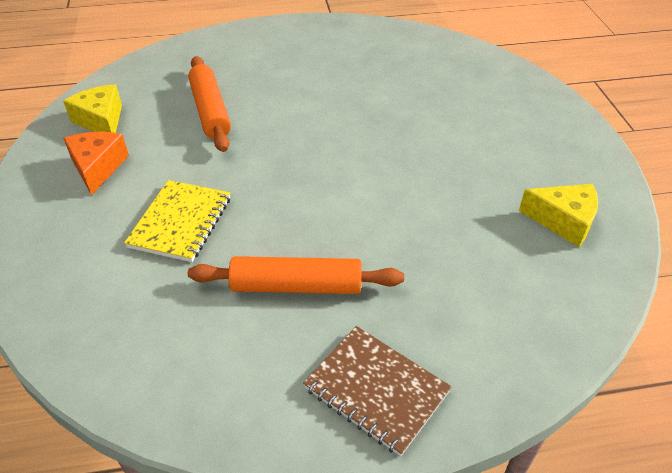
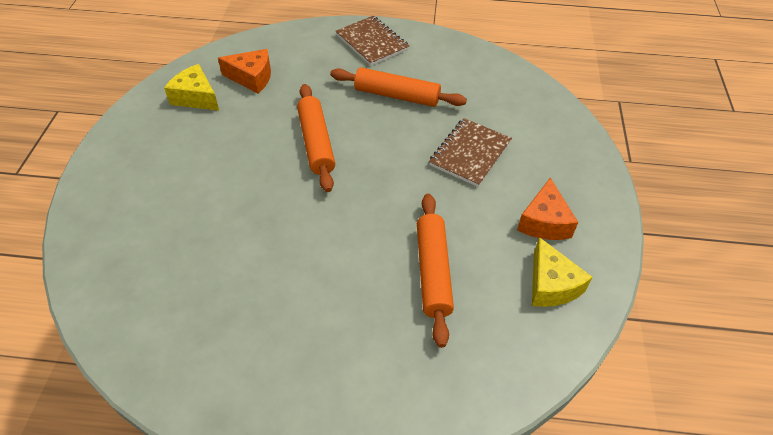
camera: 165 degrees left, 5 degrees up
(180, 222) = (470, 154): yellow notebook -> brown notebook
(373, 197) = (316, 143): none -> orange rolling pin
(519, 267) = (252, 78): none -> orange cheese

